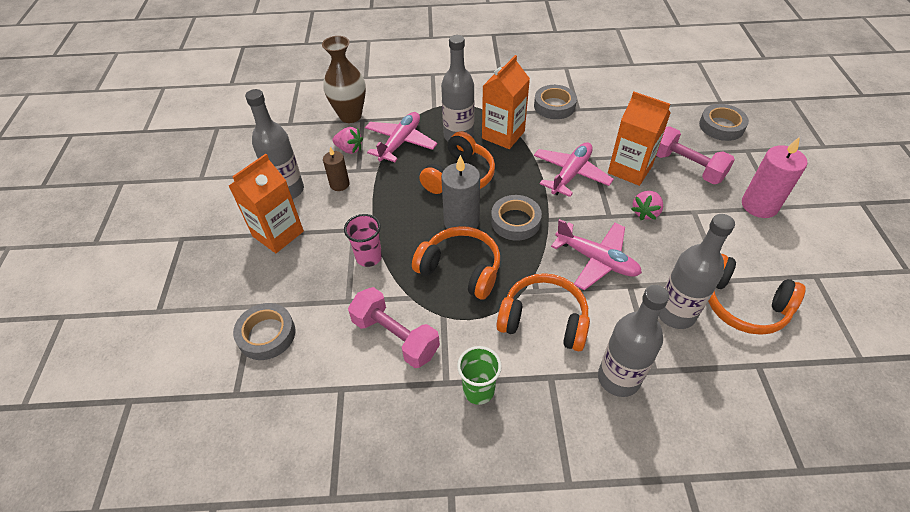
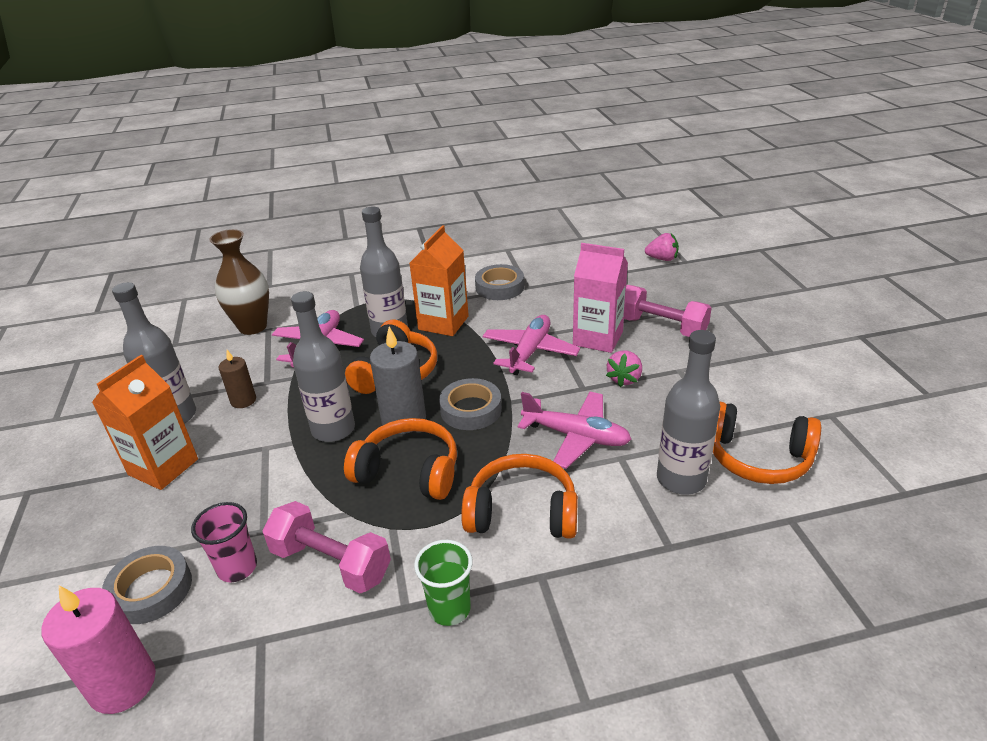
camera: 10 degrees left, 15 degrees down
(349, 149) = (254, 361): pink strawberry -> pink strawberry (662, 259)
(369, 257) = (287, 476): pink cup -> pink cup (237, 568)
(618, 378) = (627, 563): grey bottle -> grey bottle (333, 429)
(630, 169) = (598, 338): orange carton -> pink carton
(721, 126) = (691, 284): grey tape -> none
(759, 205) = (751, 354): pink candle -> pink candle (123, 684)

